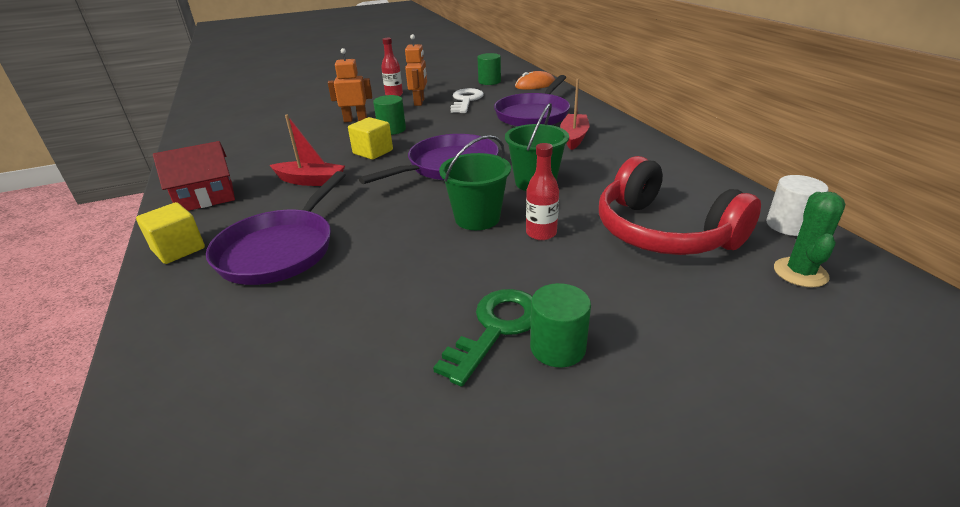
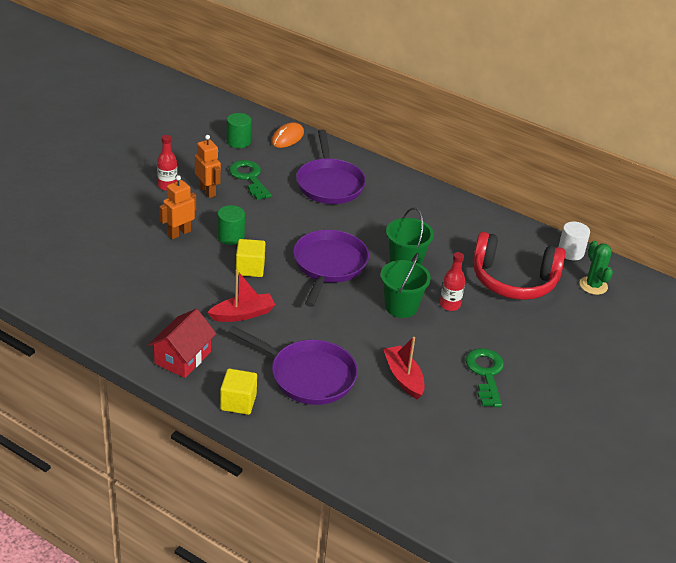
camera: 40 degrees left, 5 degrees up
(280, 249) = (308, 376): purple pan -> purple pan turned 45 degrees counterclockwise
(466, 100) = (249, 178): white key -> green key
(557, 347) = (521, 371): green cylinder -> none
(574, 137) = (387, 205): red boat -> red boat (403, 377)

